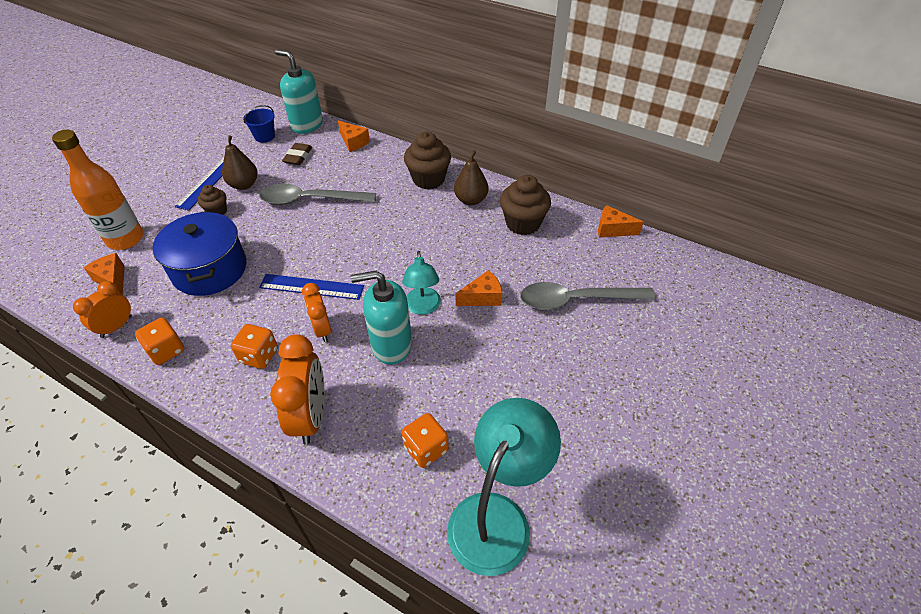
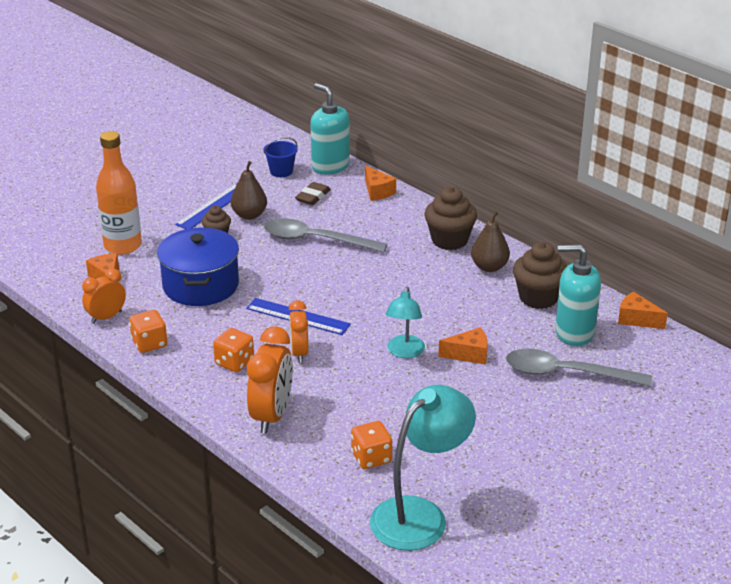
camera: 15 degrees right, 15 degrees down
(391, 345) = (363, 377): turquoise soap dispenser -> turquoise soap dispenser (574, 332)

